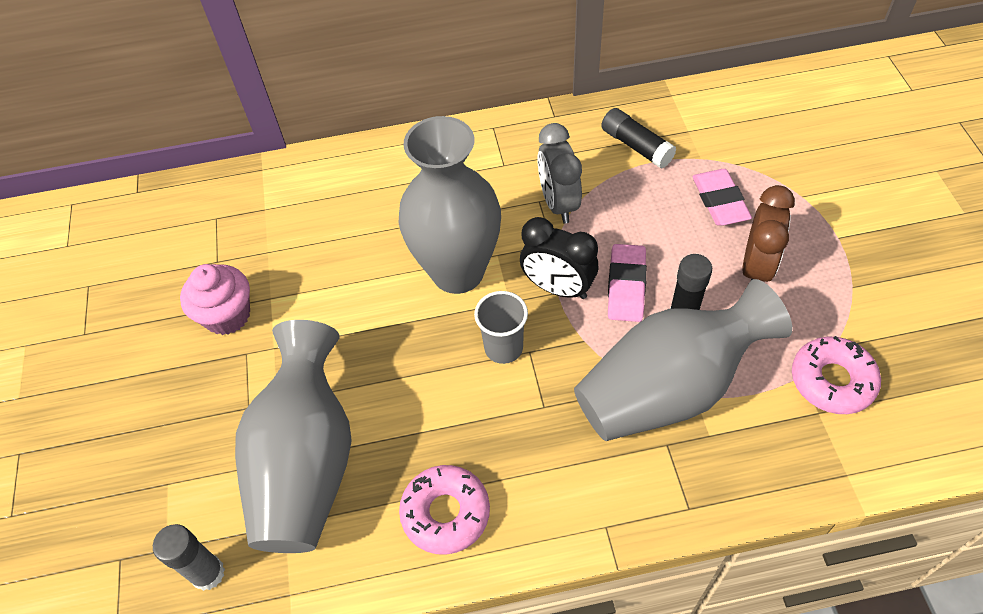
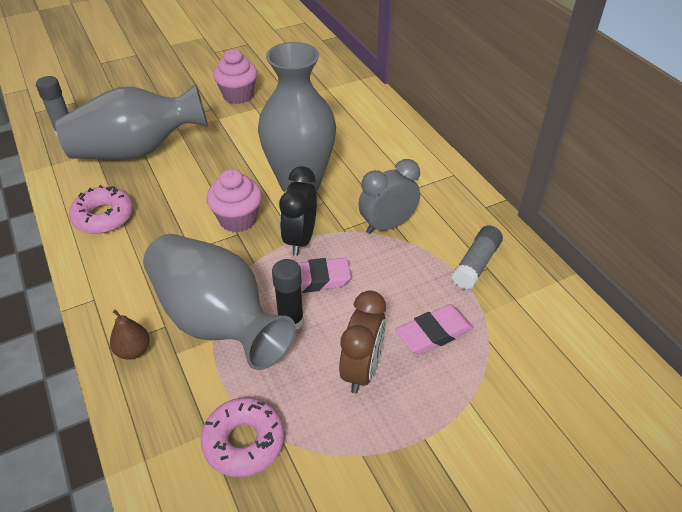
camera: 70 degrees right, 10 degrees down
(503, 348) = (238, 219): grey cup -> pink cupcake
(636, 146) = (476, 264): black glue stick -> grey glue stick
(699, 480) = (133, 350): none -> brown pear
(756, 267) = (362, 370): brown clock -> brown clock turned 75 degrees counterclockwise

